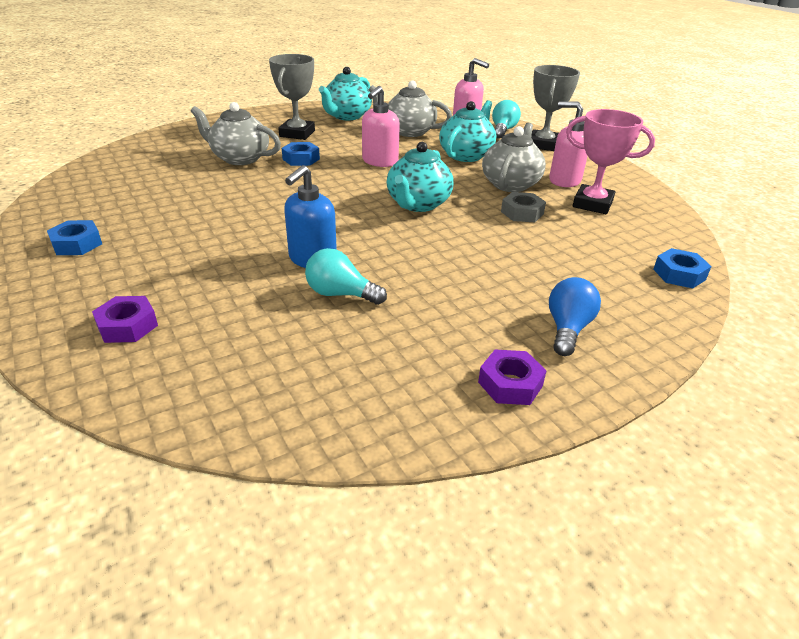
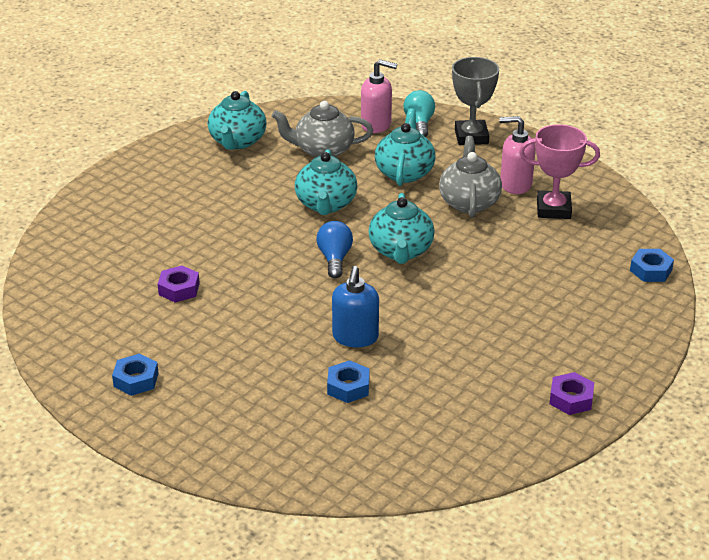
camera: 20 degrees left, 0 degrees up
(127, 326) = (265, 437): purple nut -> purple nut (179, 289)
(240, 158) = (180, 237): grey teapot -> none
(297, 134) = (207, 184): grey trophy -> none
(301, 159) = (244, 221): blue nut -> blue nut (348, 387)
(340, 294) = (404, 363): turquoise light bulb -> none
(380, 162) = (326, 204): pink soap dispenser -> turquoise teapot
(522, 213) = (498, 237): grey nut -> none
(567, 329) = (589, 344): blue light bulb -> blue light bulb (334, 259)

